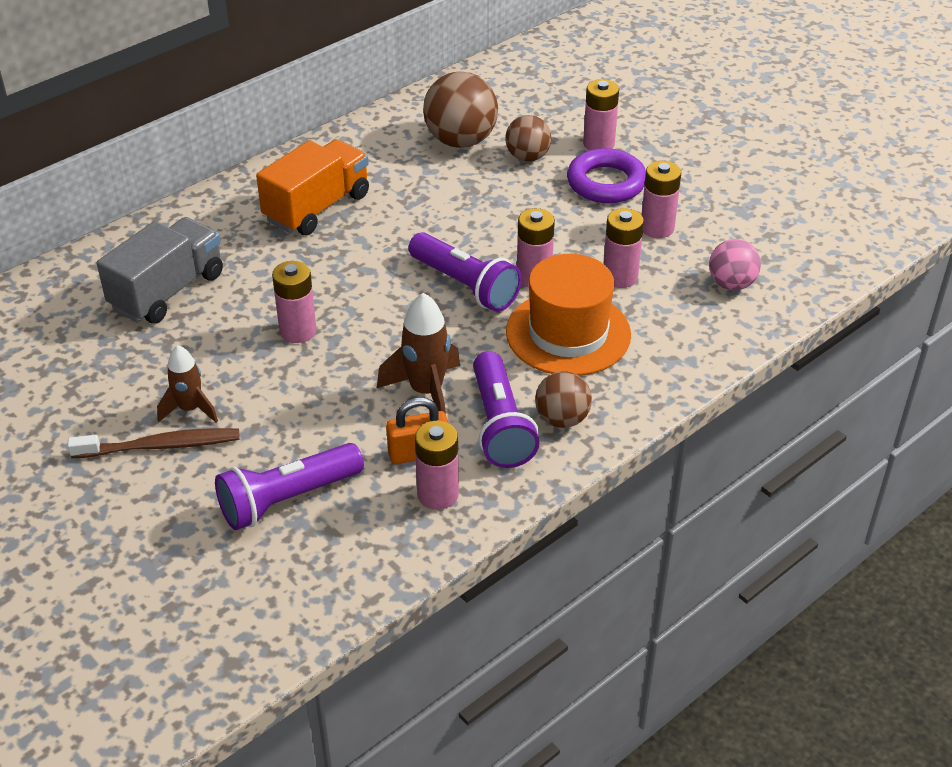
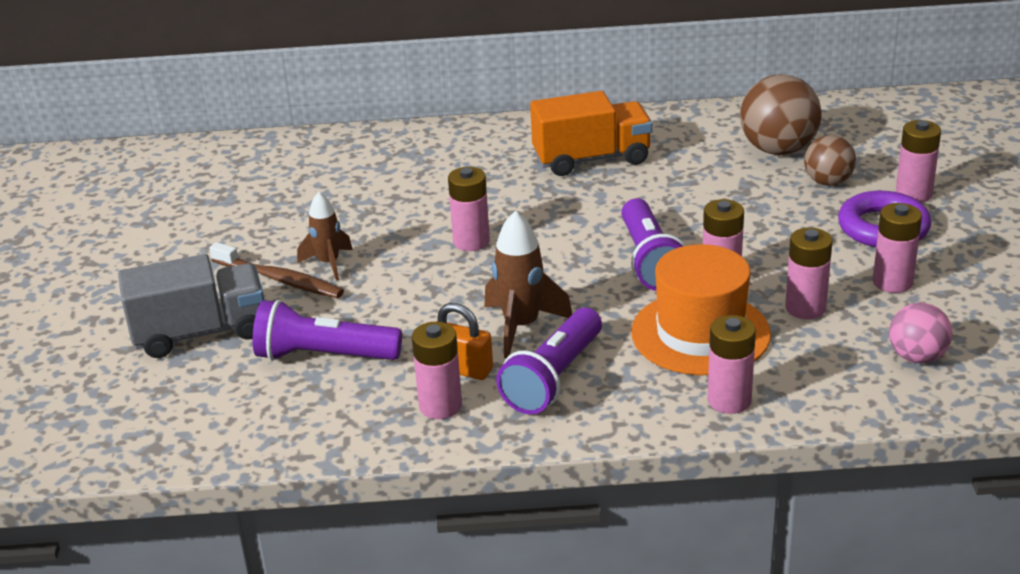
camera: 40 degrees right, 10 degrees down
(167, 291) = (407, 177): grey truck -> grey truck (200, 333)
(562, 419) = (614, 397): brown ball -> none
(645, 380) = (729, 400): none -> pink battery

